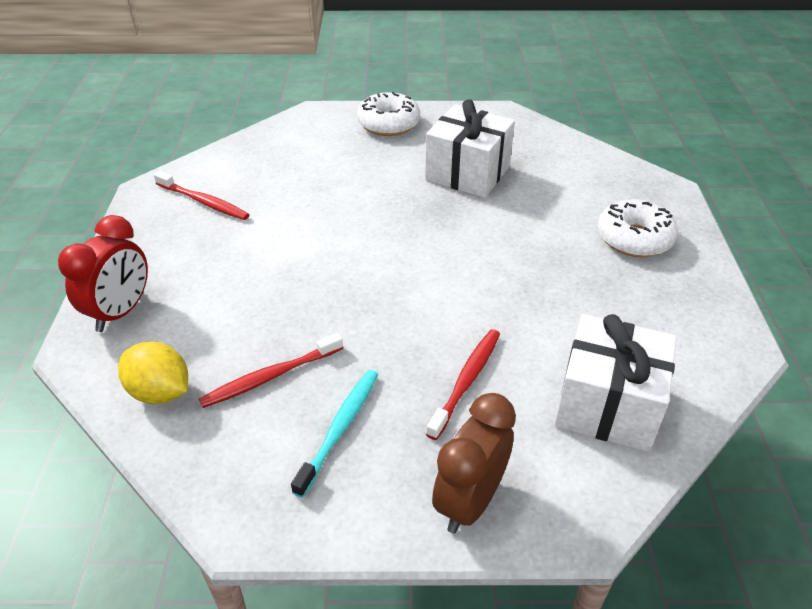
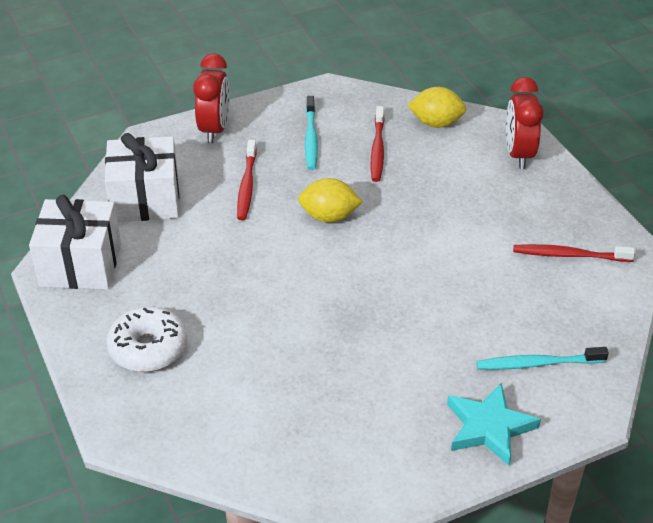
camera: 155 degrees right, 0 degrees up
(269, 377) = (377, 150): red toothbrush -> red toothbrush turned 150 degrees clockwise
(319, 144) = (537, 364): none -> turquoise toothbrush
(388, 124) = (489, 427): white donut -> turquoise star
(393, 307) = (329, 217): none -> yellow lemon
(467, 173) = (349, 378): white gift -> white gift (80, 265)
(470, 501) = (214, 129): brown clock -> red clock

